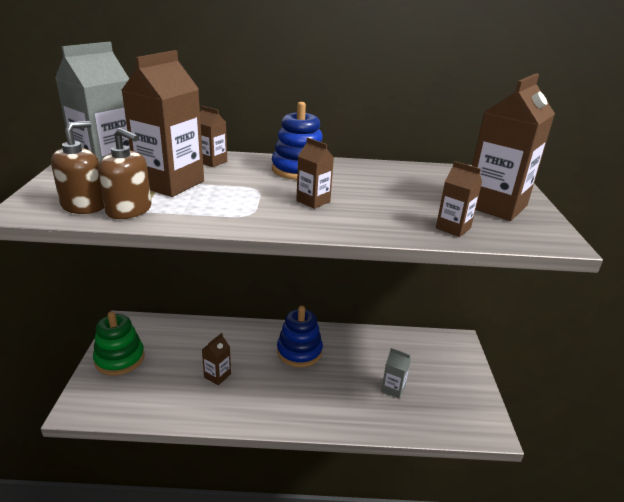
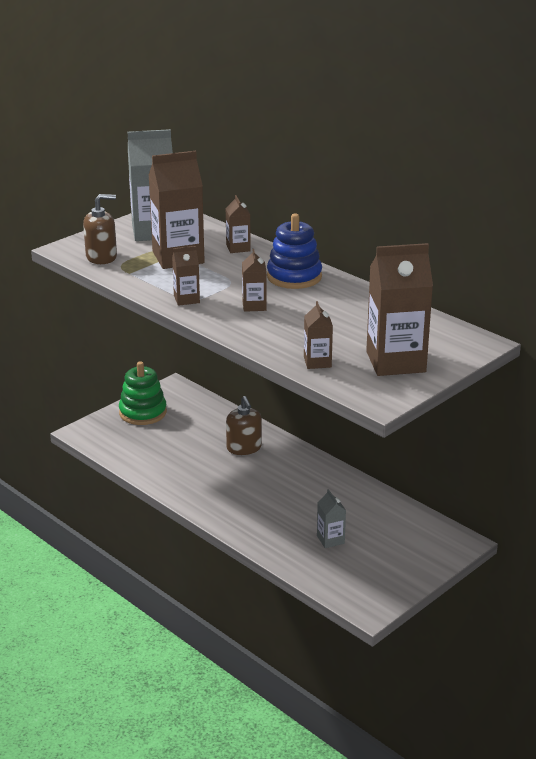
camera: 45 degrees right, 0 degrees up
(129, 210) = (123, 270): brown soap dispenser -> brown soap dispenser (244, 448)
(217, 375) = (199, 459): brown carton -> brown carton (186, 299)
(299, 351) = (289, 474): blue stacking toy -> none

